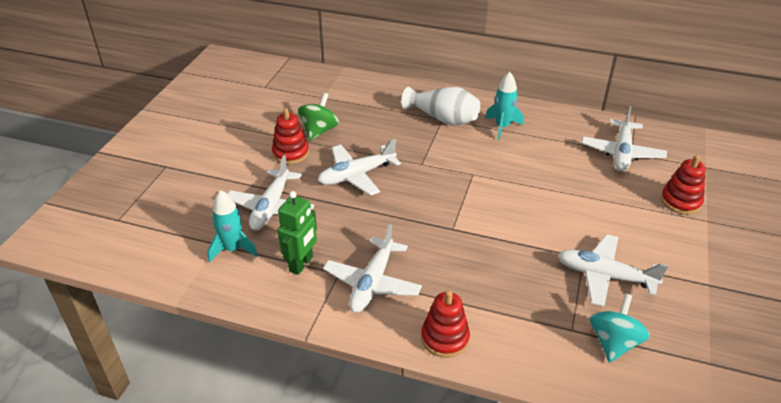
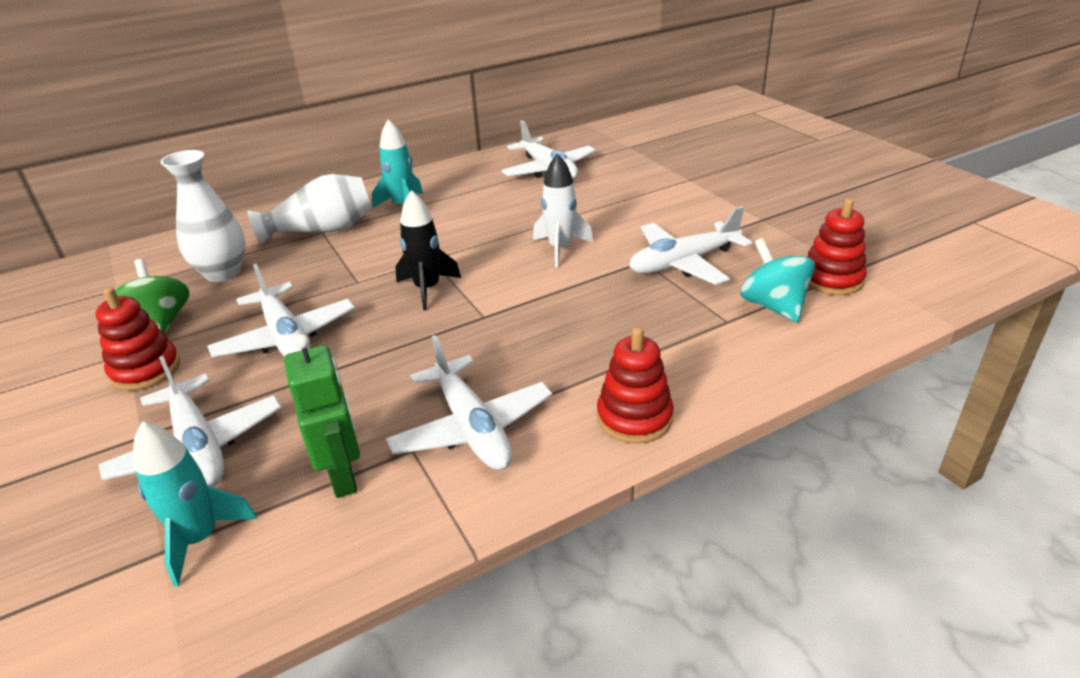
camera: 45 degrees left, 5 degrees down
(356, 175) = (286, 337): white plane -> white plane turned 45 degrees counterclockwise
(371, 117) = (223, 273): none -> white vase
(447, 192) = (427, 289): none -> black rocket
(547, 215) = (561, 249): none -> white rocket
(680, 201) = (650, 178): red stacking toy -> red stacking toy (831, 279)

